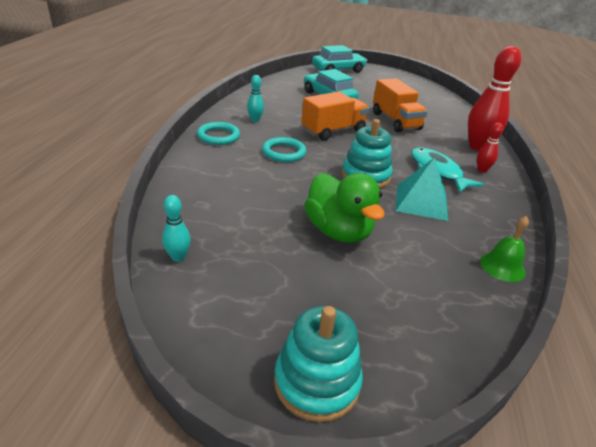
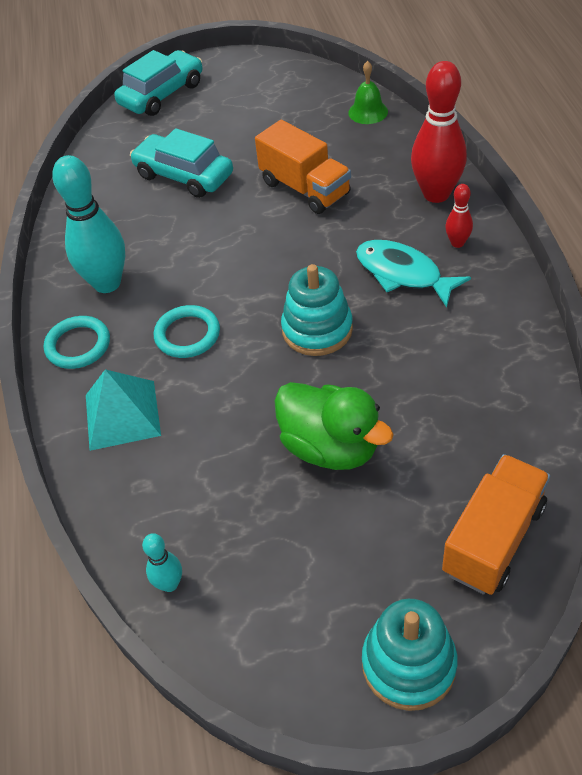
camera: 15 degrees left, 15 degrees up
(255, 120) = (107, 283): turquoise bowling pin -> turquoise bowling pin, size x2.10
(333, 131) = (230, 254): orange truck -> orange truck (493, 539)
(421, 202) = (405, 344): turquoise pyramid -> turquoise pyramid (122, 415)
(502, 266) = (534, 409): green bell -> green bell (368, 112)

